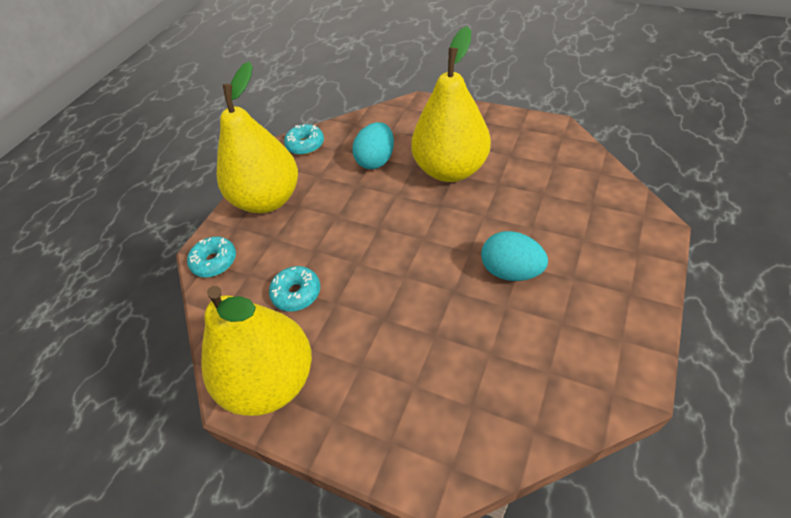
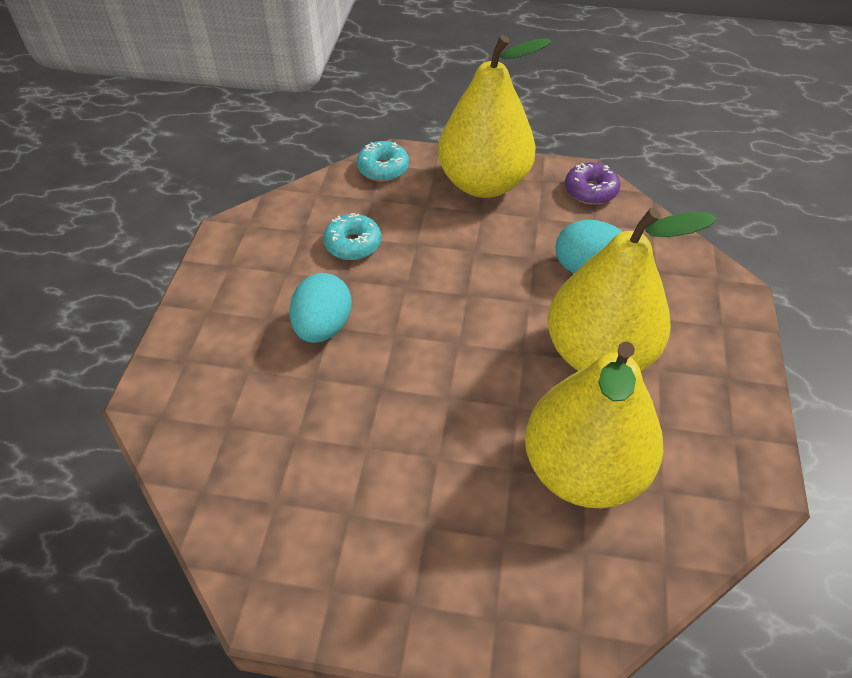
camera: 70 degrees right, 0 degrees up
(271, 381) = (246, 253): yellow pear -> yellow pear (583, 469)
(305, 145) = (590, 191): turquoise donut -> purple donut
(511, 271) = (423, 447): turquoise egg -> turquoise egg (323, 327)

